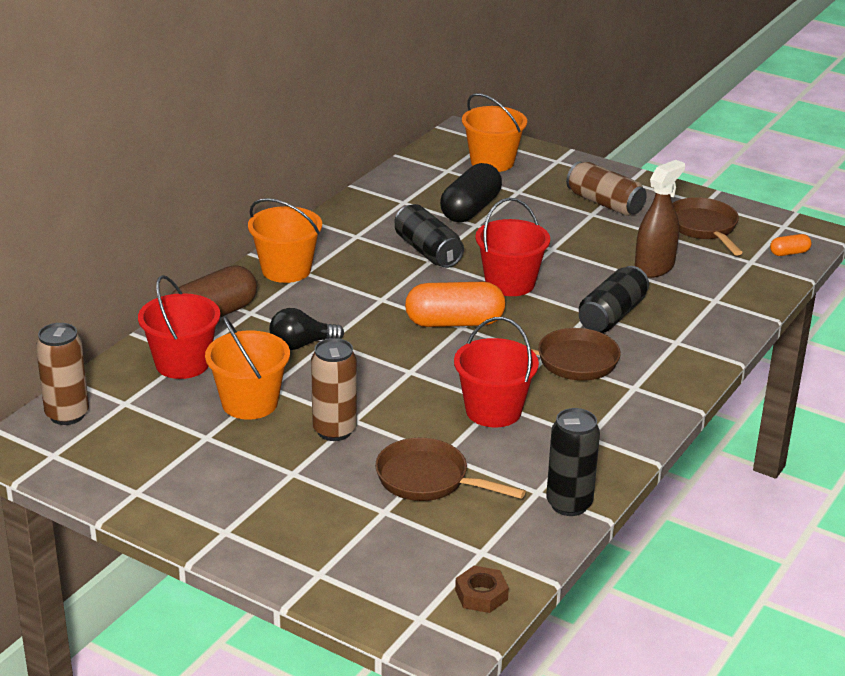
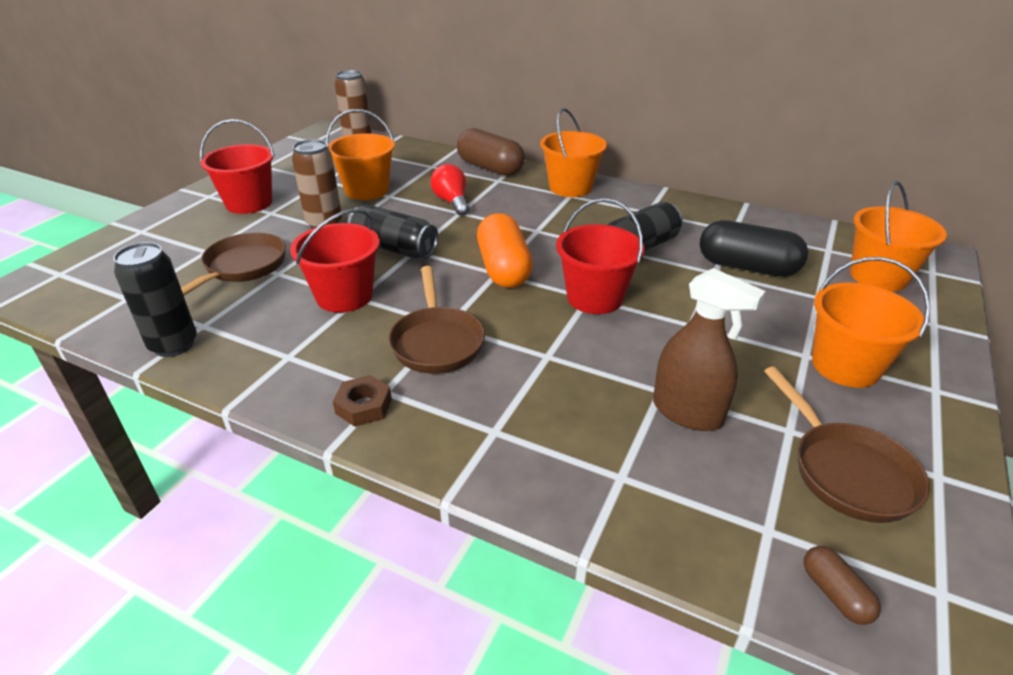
camera: 85 degrees right, 5 degrees up
(182, 363) = (420, 164): red bucket -> red bucket (249, 203)
(301, 345) = (452, 202): black light bulb -> red light bulb
(481, 595) = (68, 300): brown nut -> brown nut (363, 406)
(605, 203) = (845, 366): brown can -> orange bucket
(612, 315) = (546, 373): black can -> black can (394, 248)
(703, 228) = (846, 471): brown pan -> brown pan turned 90 degrees clockwise
(789, 253) = (835, 594): orange capsule -> brown capsule

